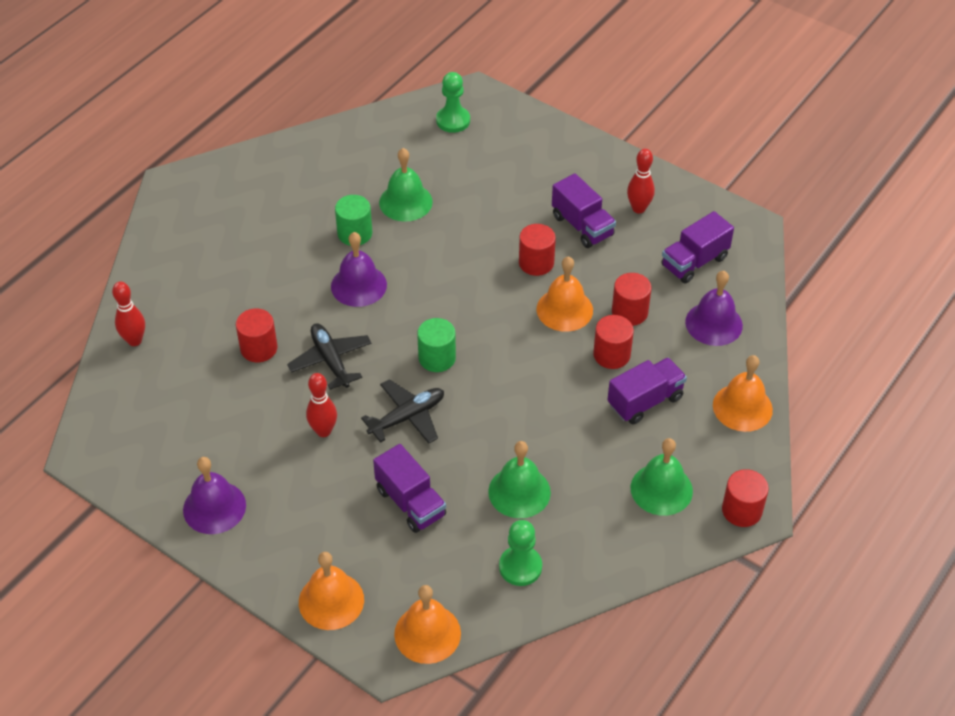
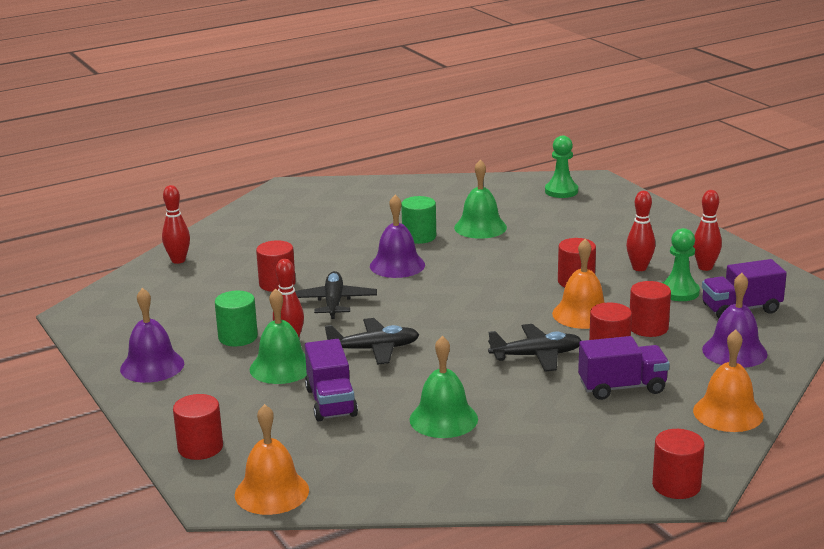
camera: 25 degrees right, 25 degrees down
(331, 600) = (200, 447): orange bell -> red cylinder
(437, 358) = (433, 319): green cylinder -> green cylinder (238, 337)
(520, 567) = (403, 469): green pawn -> green pawn (679, 292)
(554, 381) = (536, 356): none -> black plane
(582, 226) = (639, 268): purple truck -> red bowling pin
(661, 489) = (595, 450): green bell -> green bell (281, 367)

